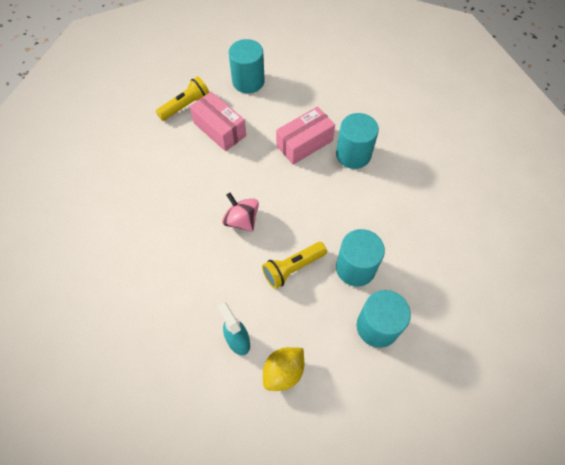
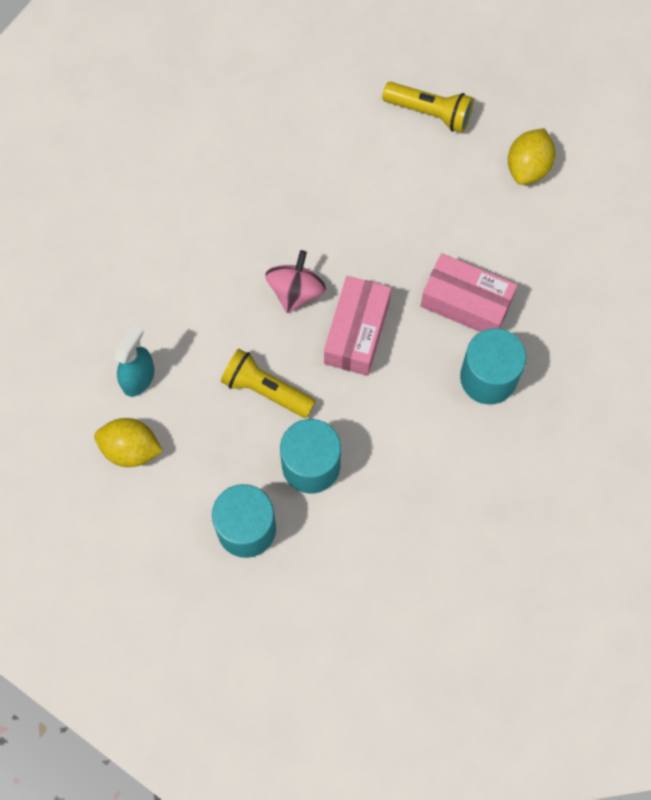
camera: 60 degrees right, 10 degrees up
(219, 129) = (418, 179): pink box -> pink box (356, 332)
(248, 81) = (528, 166): turquoise cylinder -> yellow lemon

